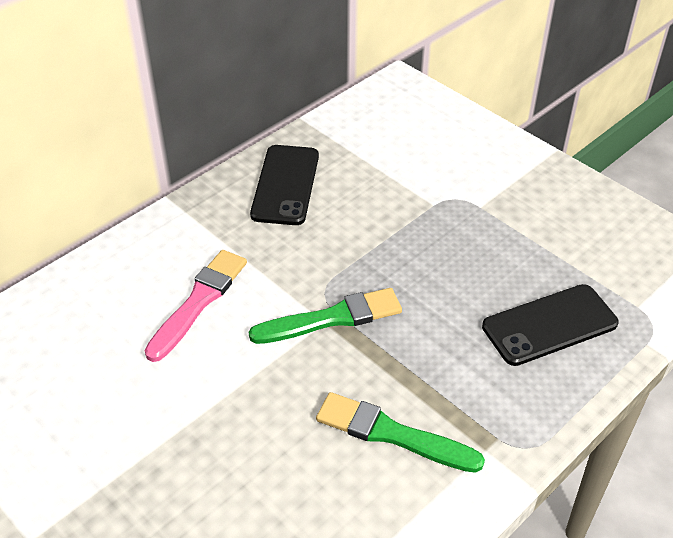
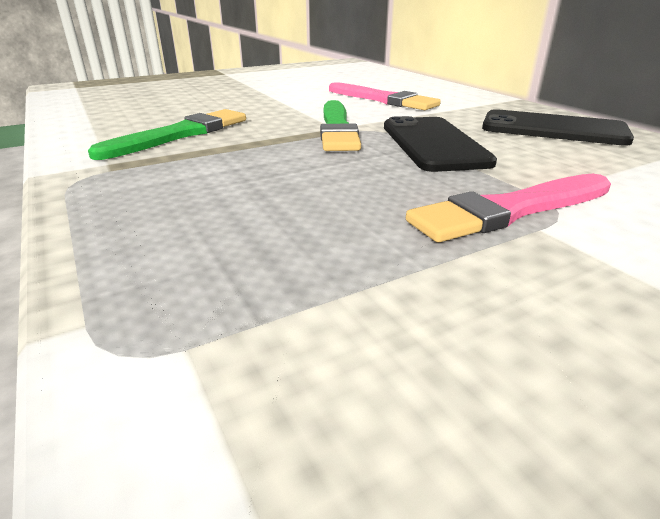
camera: 105 degrees right, 15 degrees down
(464, 216) = (510, 210): none -> pink brush
(549, 325) = (230, 231): black phone -> black phone (433, 144)

